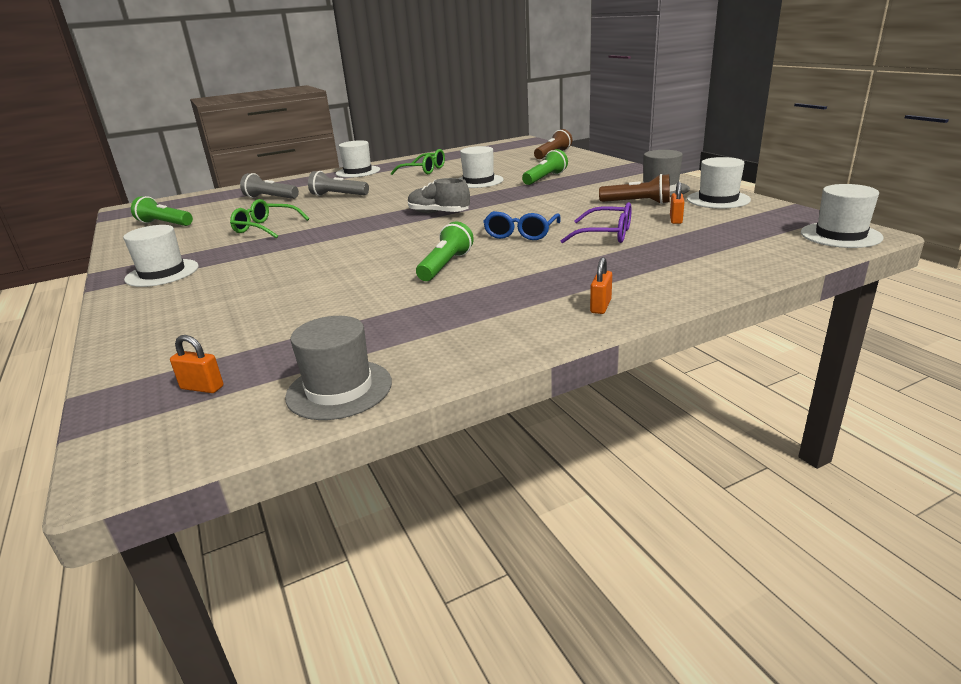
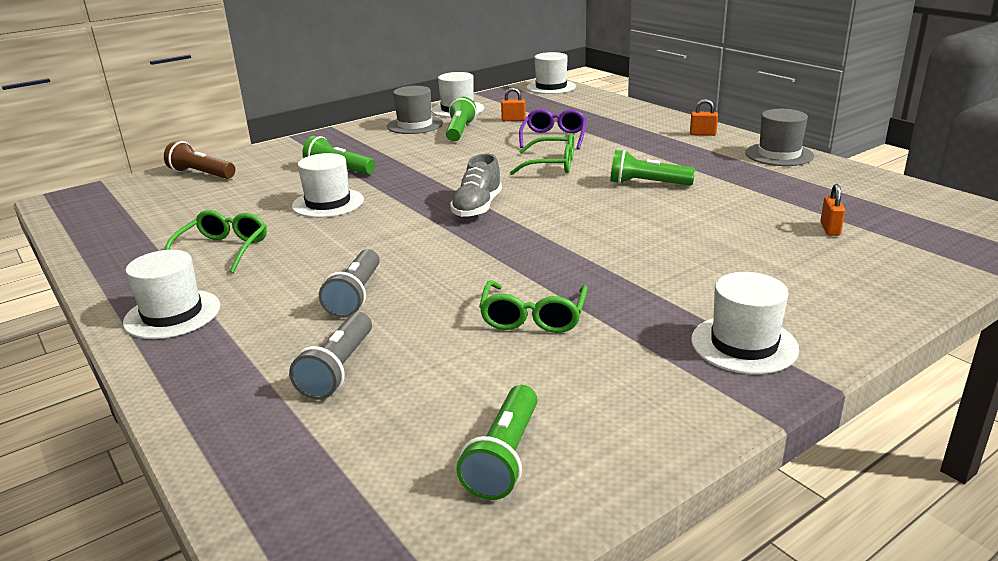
camera: 100 degrees left, 0 degrees up
(202, 388) = (931, 228): orange padlock -> orange padlock (830, 229)
(339, 389) = (879, 185): grey hat -> grey hat (779, 154)
(521, 233) = (552, 165): blue glasses -> green glasses
(637, 203) = (459, 131): brown flashlight -> green flashlight

